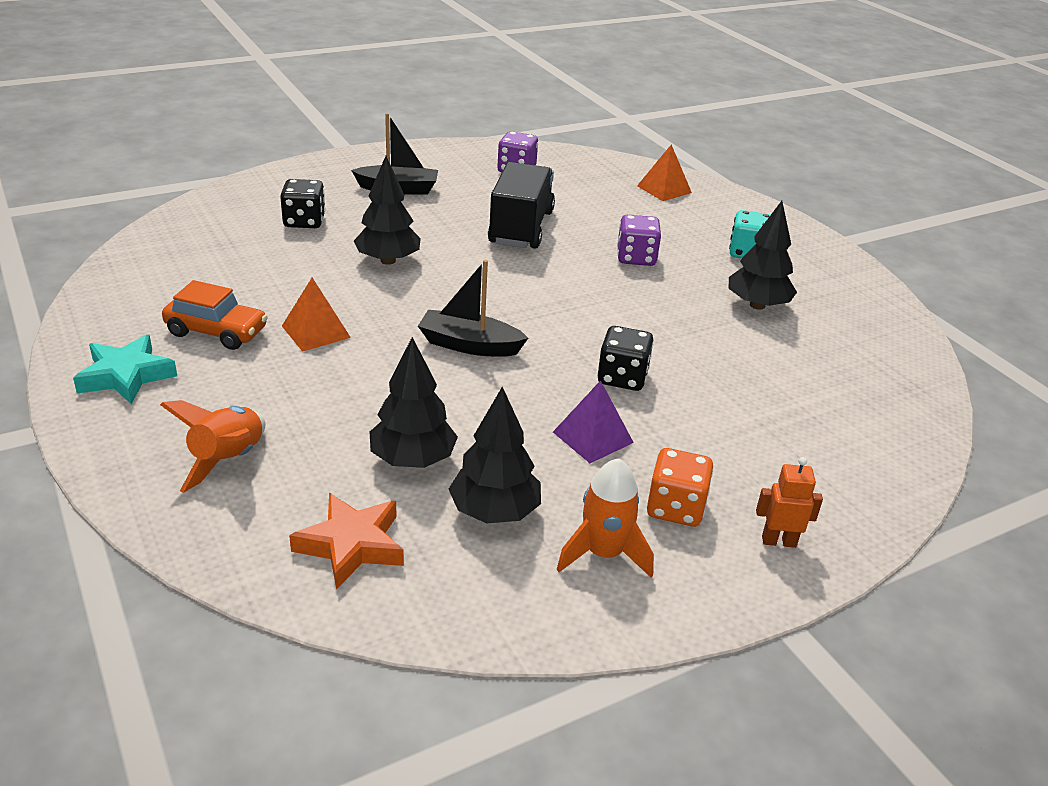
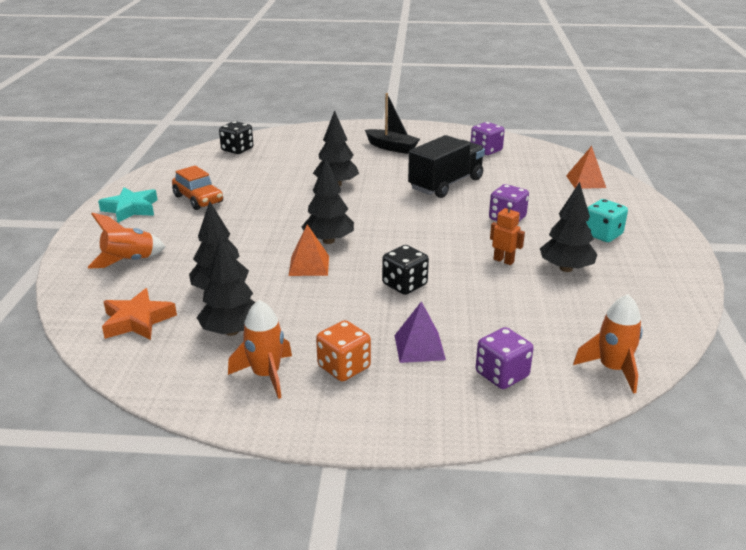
camera: 35 degrees right, 5 degrees down
(304, 221) = (313, 154): black dice -> black dice (237, 149)
(316, 331) = (249, 212): orange pyramid -> orange pyramid (309, 265)
(469, 345) = (328, 241): black boat -> black tree
(592, 437) = (341, 311): purple pyramid -> purple pyramid (419, 347)
(778, 541) = (390, 411): orange robot -> orange robot (503, 261)
(832, 453) = (502, 375): none -> purple dice
(913, 409) = (612, 369): none -> orange rocket

